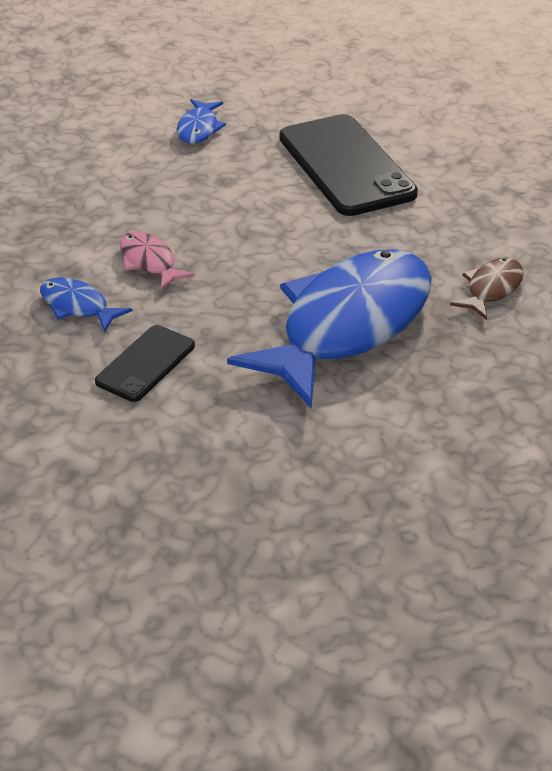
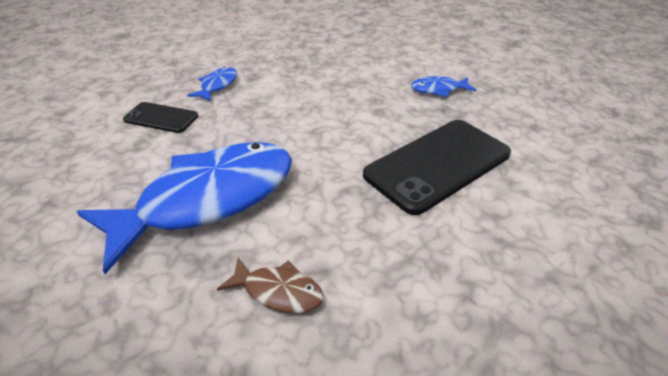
camera: 75 degrees right, 0 degrees up
(150, 262) = (269, 100): pink fish -> none
(347, 325) = (208, 199): blue fish -> blue fish turned 60 degrees counterclockwise

